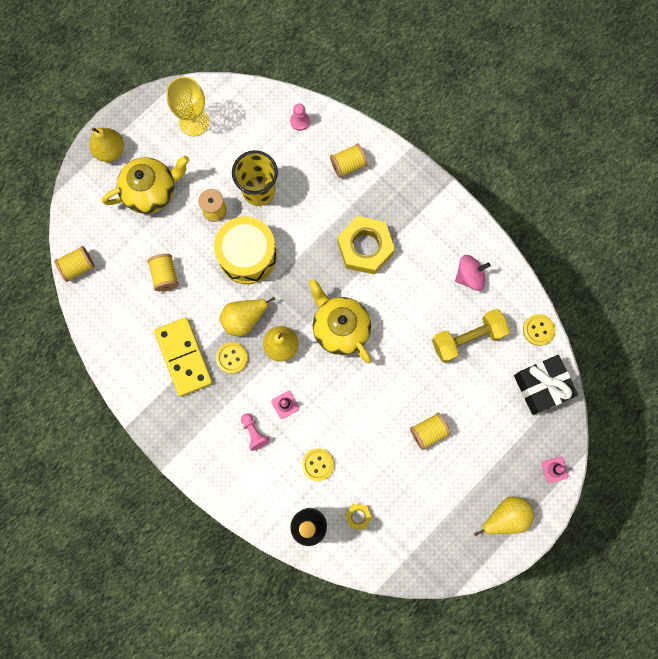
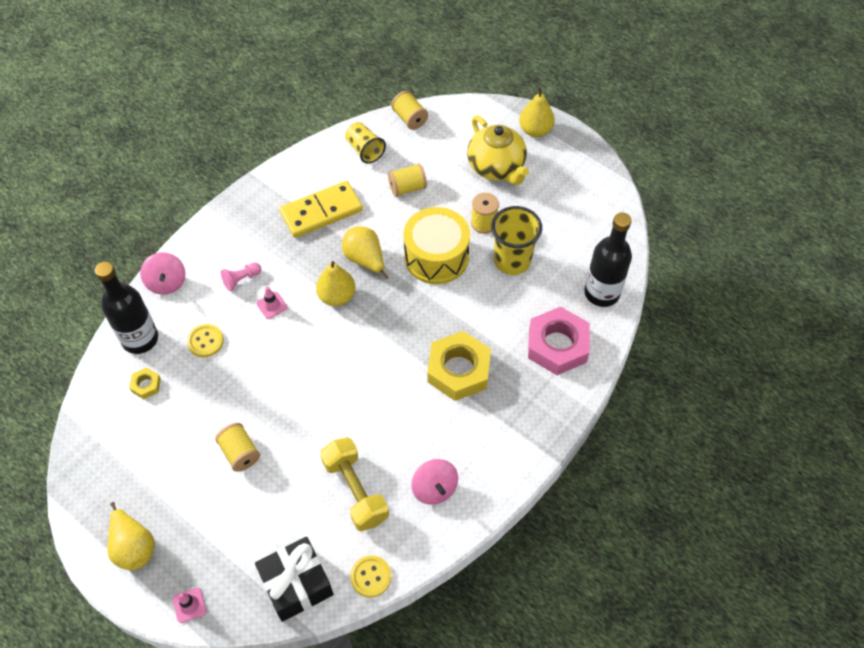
camera: 85 degrees right, 20 degrees down
(113, 313) = (365, 150): none -> yellow cup
(194, 122) = (580, 196): yellow goblet -> none
(232, 358) = (322, 253): yellow button -> none
(250, 503) = (167, 282): none -> pink spinning top
(300, 121) = (602, 293): pink pawn -> black bottle
(340, 328) = (360, 351): yellow teapot -> none
(348, 165) = (557, 345): yellow spool -> pink nut

